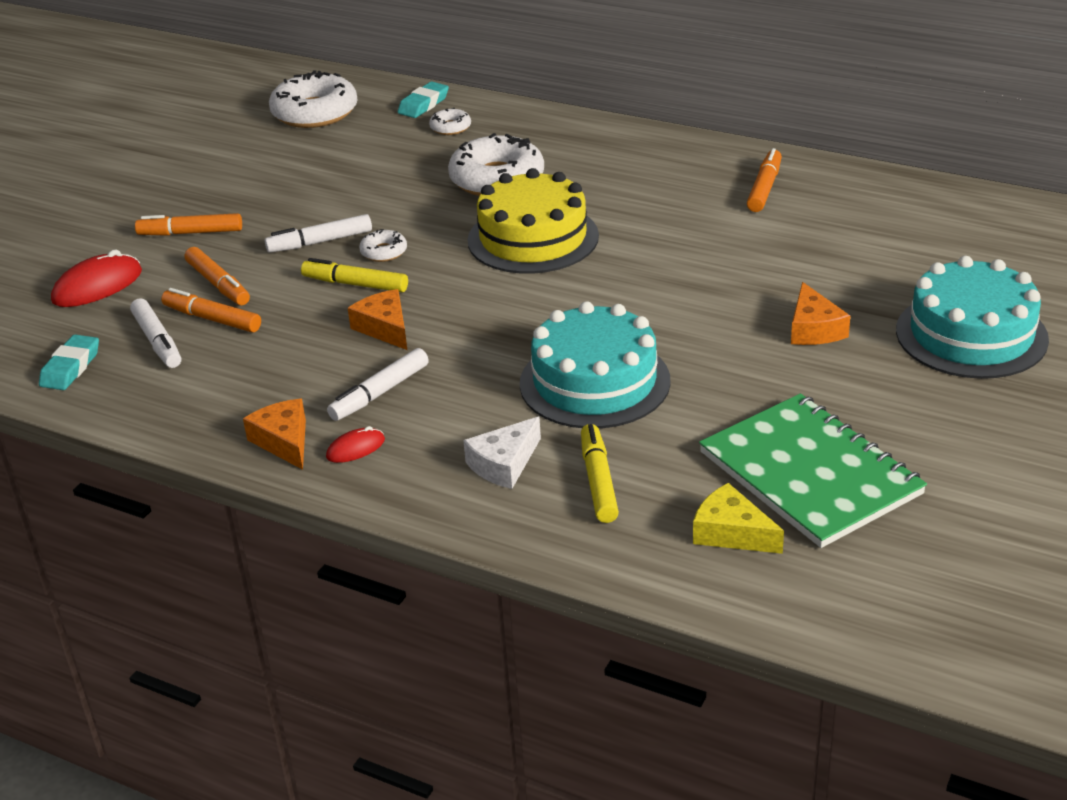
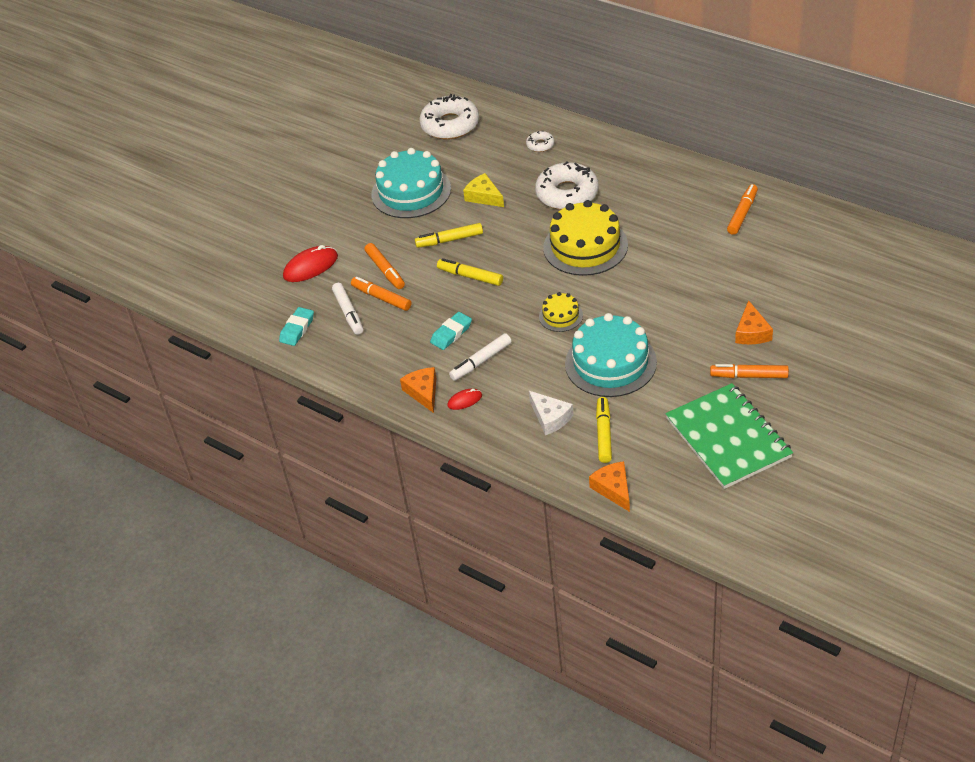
camera: 10 degrees right, 10 degrees up
(190, 233) = (367, 227): orange marker -> orange marker (749, 376)
(320, 242) = (449, 240): white marker -> yellow marker
(384, 252) = (489, 251): white donut -> none
(385, 328) = (487, 312): orange cheese -> orange cheese (613, 489)
(423, 104) = (523, 122): turquoise eraser -> turquoise eraser (451, 333)
(504, 464) = (550, 418): white cheese -> white cheese turned 90 degrees counterclockwise
(505, 325) = (561, 316): none -> yellow cake
(731, 532) = (675, 474): yellow cheese -> yellow cheese (484, 196)
(971, 335) = (849, 344): turquoise cake -> turquoise cake (411, 191)

